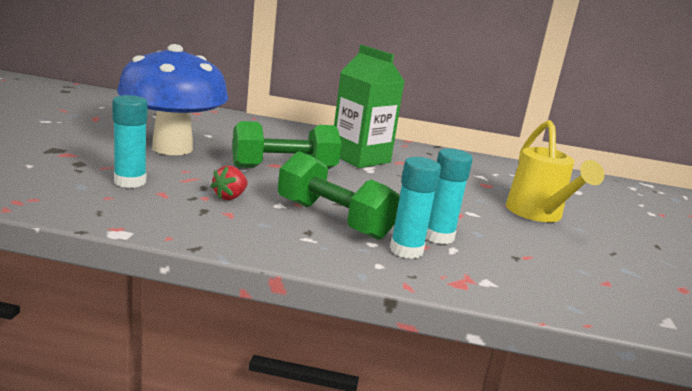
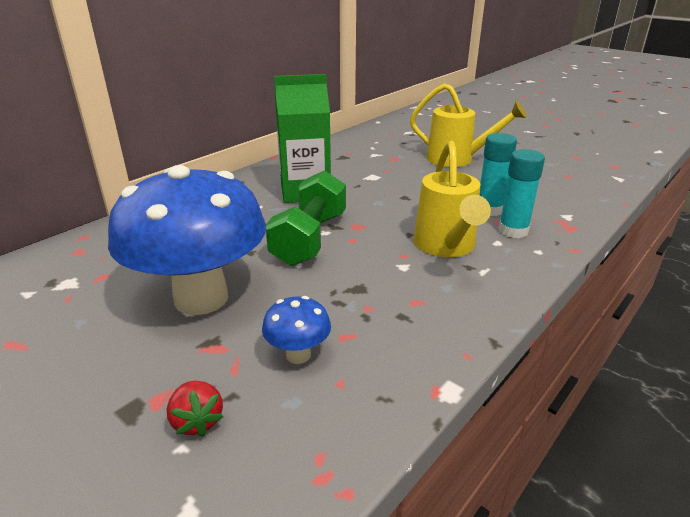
camera: 55 degrees left, 10 degrees up
(130, 182) = (298, 355): turquoise glue stick -> blue mushroom
(230, 197) = (374, 291): red strawberry -> red strawberry (197, 421)
(333, 219) = (446, 246): green dumbbell -> yellow watering can

